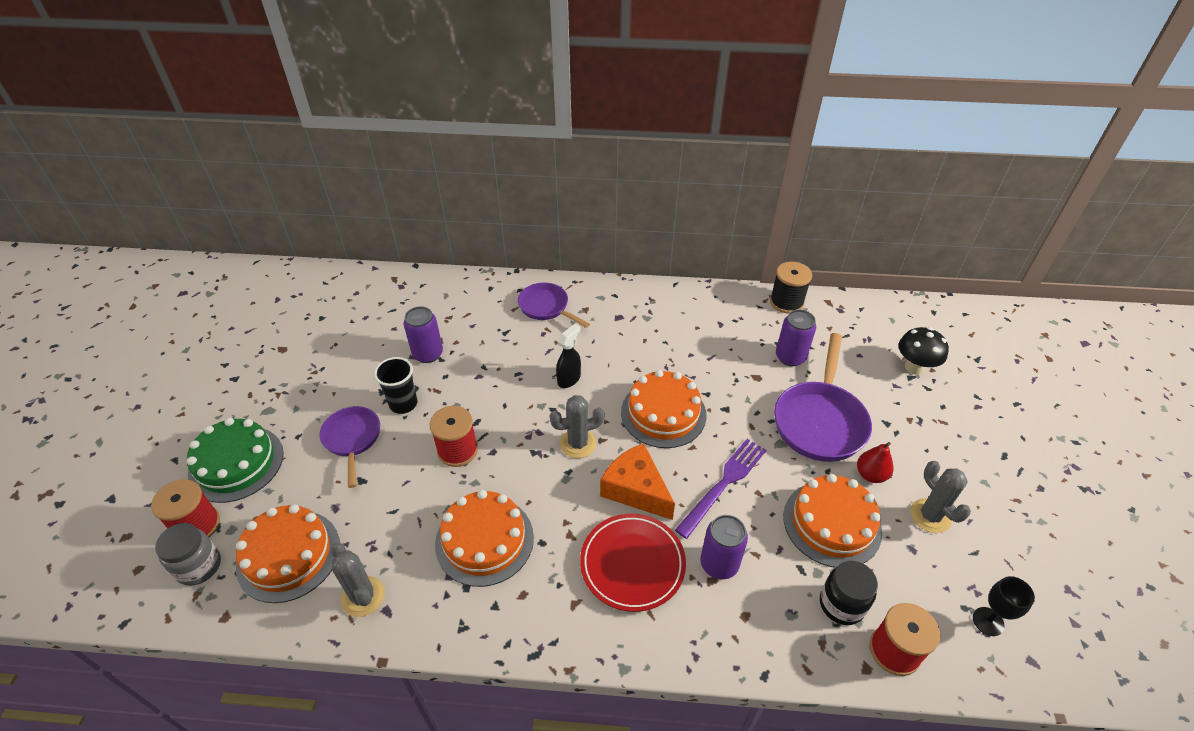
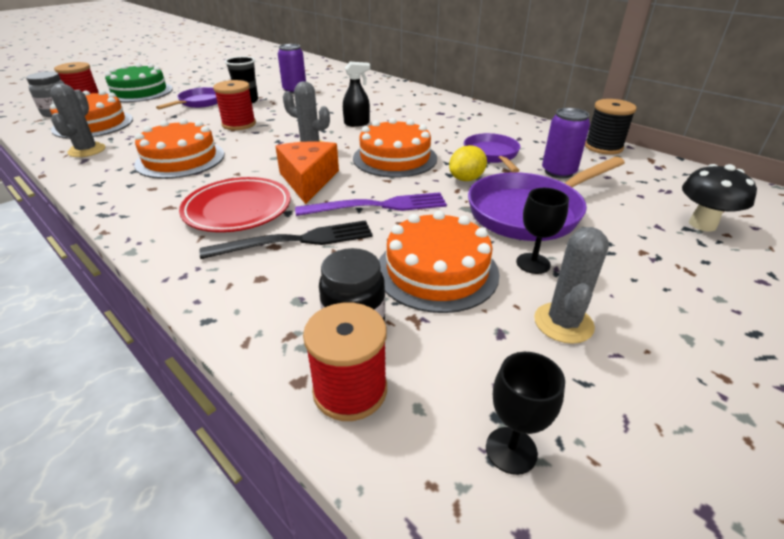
camera: 40 degrees right, 10 degrees down
(546, 307) = (397, 96): purple pan -> purple pan (492, 155)
(719, 564) = (295, 241): purple can -> black fork
(743, 407) = (466, 179): none -> yellow lemon
(870, 475) = (533, 263): red pear -> black goblet

